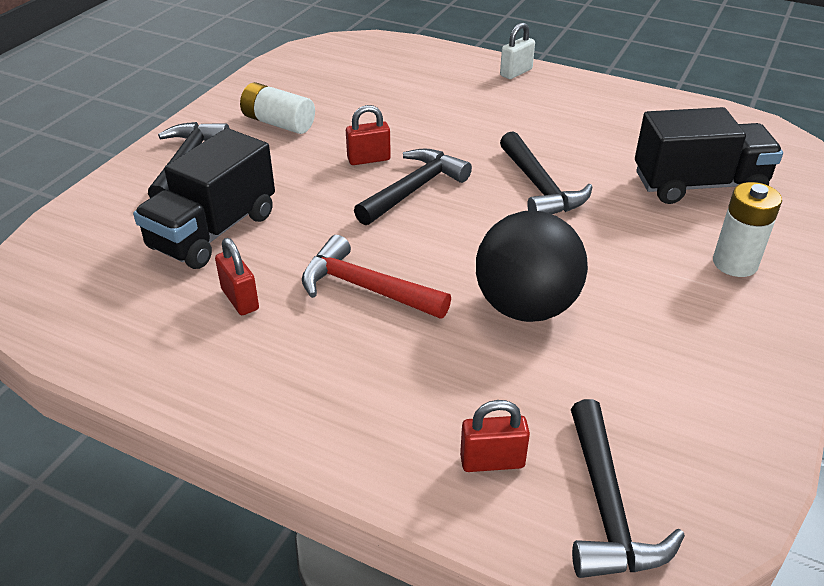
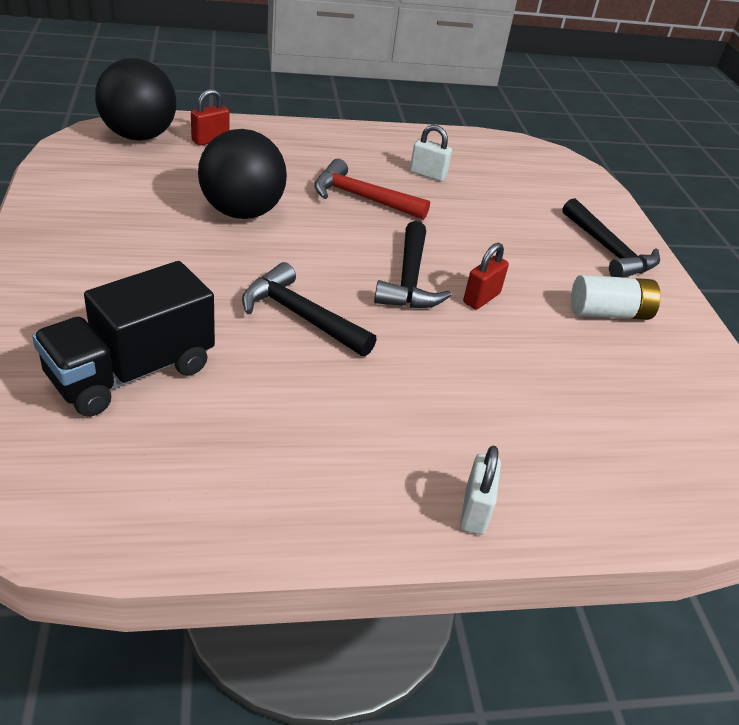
camera: 140 degrees right, 0 degrees up
(213, 231) = (504, 206): black truck -> none
(240, 299) = (427, 174): red padlock -> white padlock
(365, 288) = (361, 198): red hammer -> red hammer turned 150 degrees counterclockwise
(607, 507) = (139, 136): black hammer -> black ball
(735, 263) = (78, 288): white battery -> none

